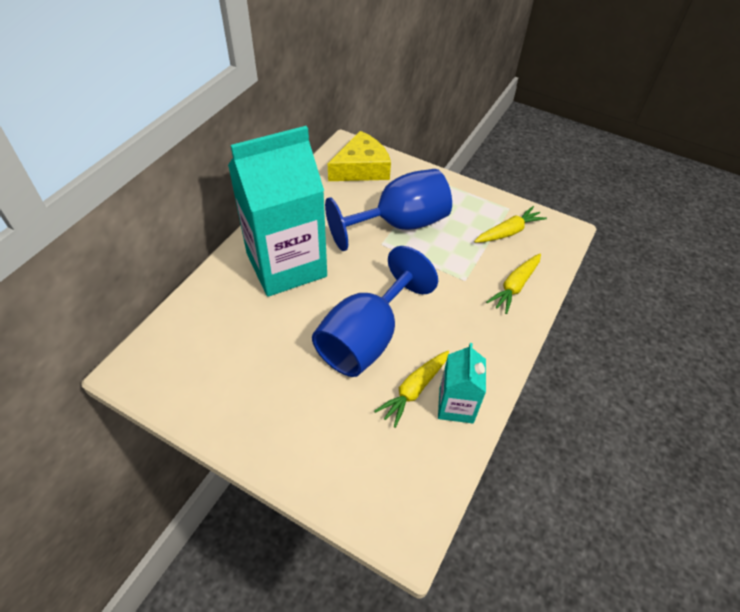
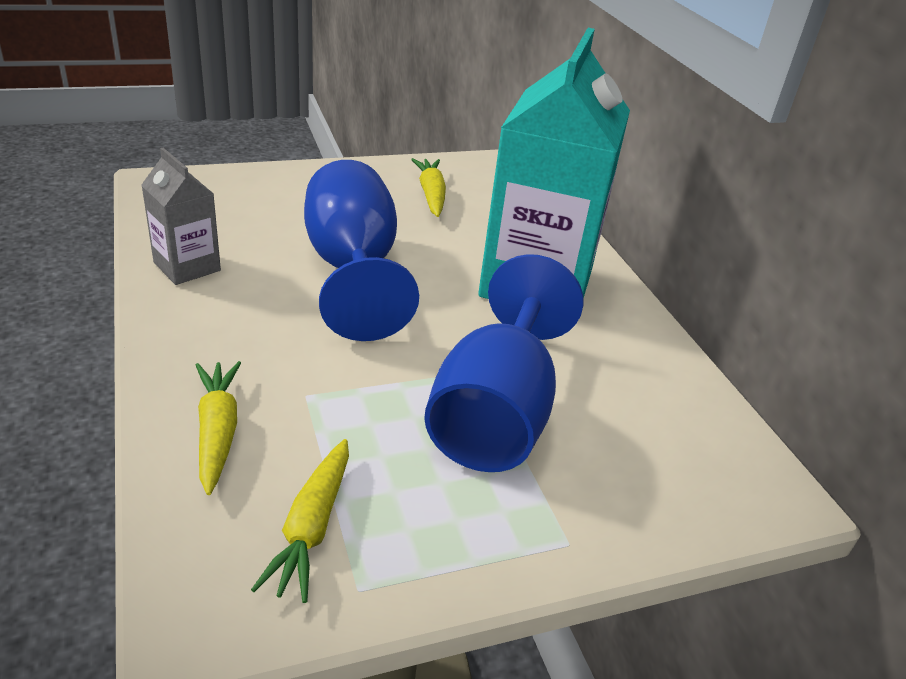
camera: 130 degrees right, 15 degrees down
(361, 168) = (688, 468): yellow cheese -> none
(414, 390) = (248, 256): yellow carrot -> yellow carrot (431, 194)
(456, 405) = (187, 266): turquoise carton -> grey carton

